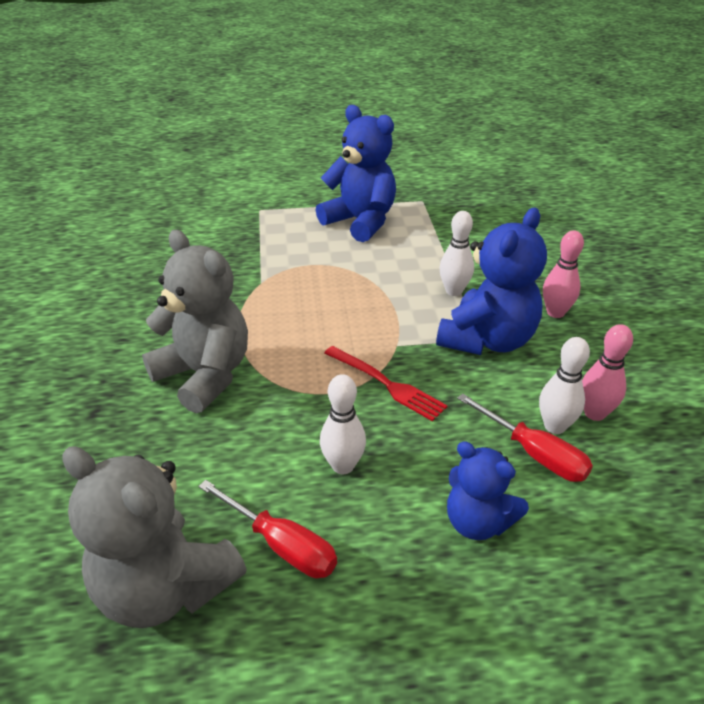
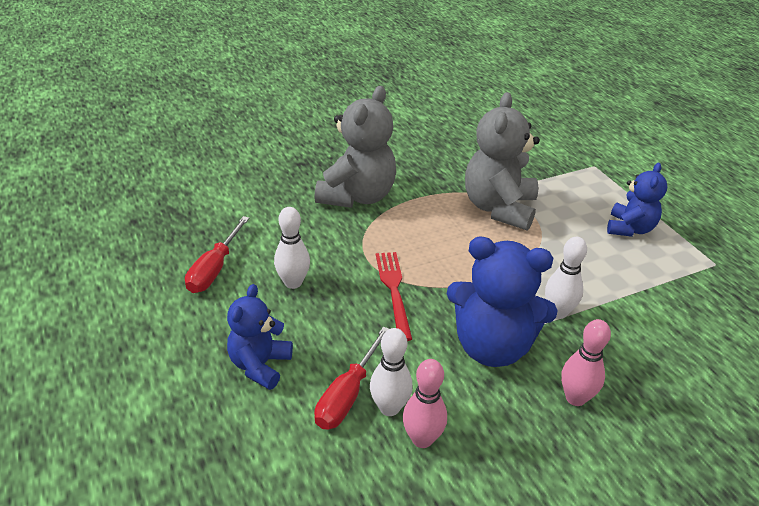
camera: 70 degrees right, 0 degrees up
(165, 587) = (174, 231): grey teddy bear -> grey teddy bear (499, 208)
(360, 222) = (629, 228): blue teddy bear -> blue teddy bear, size x0.61
(387, 384) = (393, 290): red fork -> red fork turned 150 degrees clockwise

